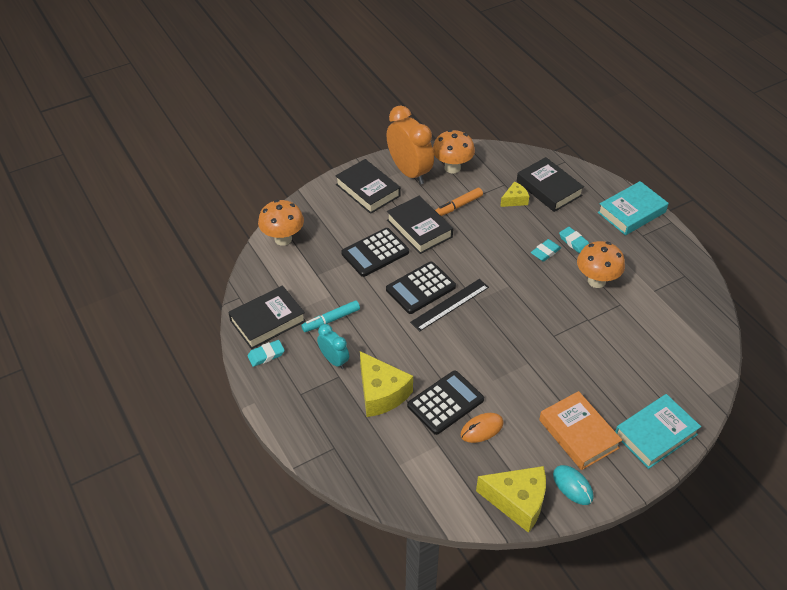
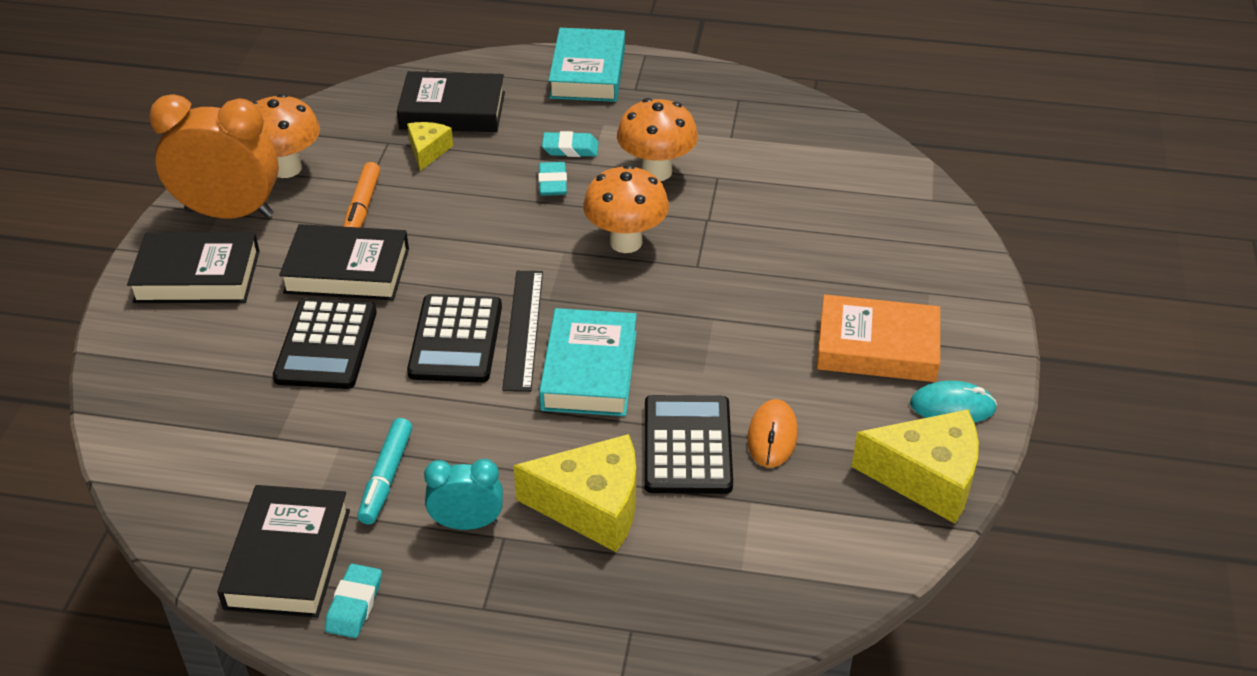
camera: 50 degrees left, 5 degrees down
(283, 239) = (149, 433): orange mushroom -> orange mushroom (626, 242)
(517, 502) = (927, 478): yellow cheese -> yellow cheese turned 45 degrees clockwise
(655, 434) = (946, 280): turquoise book -> turquoise book (589, 370)

